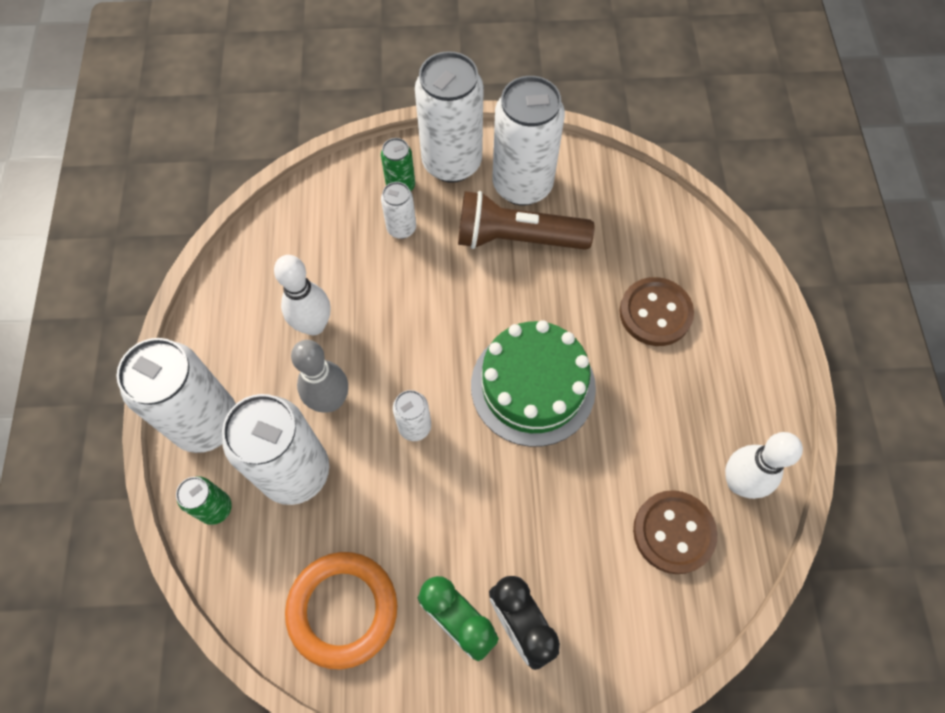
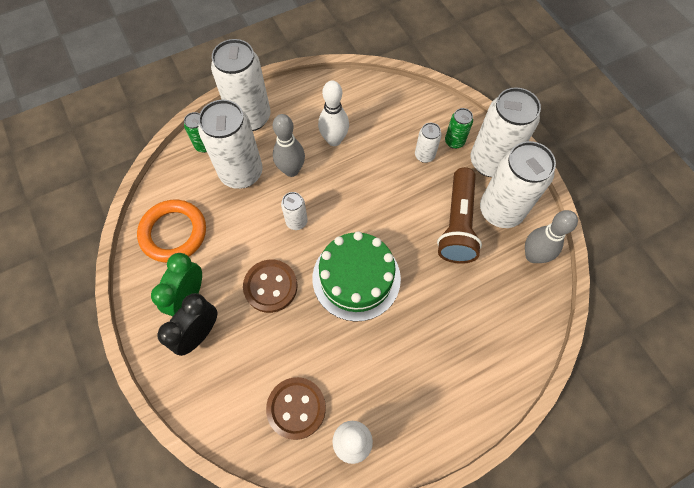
camera: 65 degrees right, 0 degrees up
(516, 238) = (457, 224): brown flashlight -> brown flashlight turned 150 degrees counterclockwise
(594, 182) = (533, 255): none -> grey bowling pin
(655, 313) = (452, 336): brown button -> brown button (270, 286)

